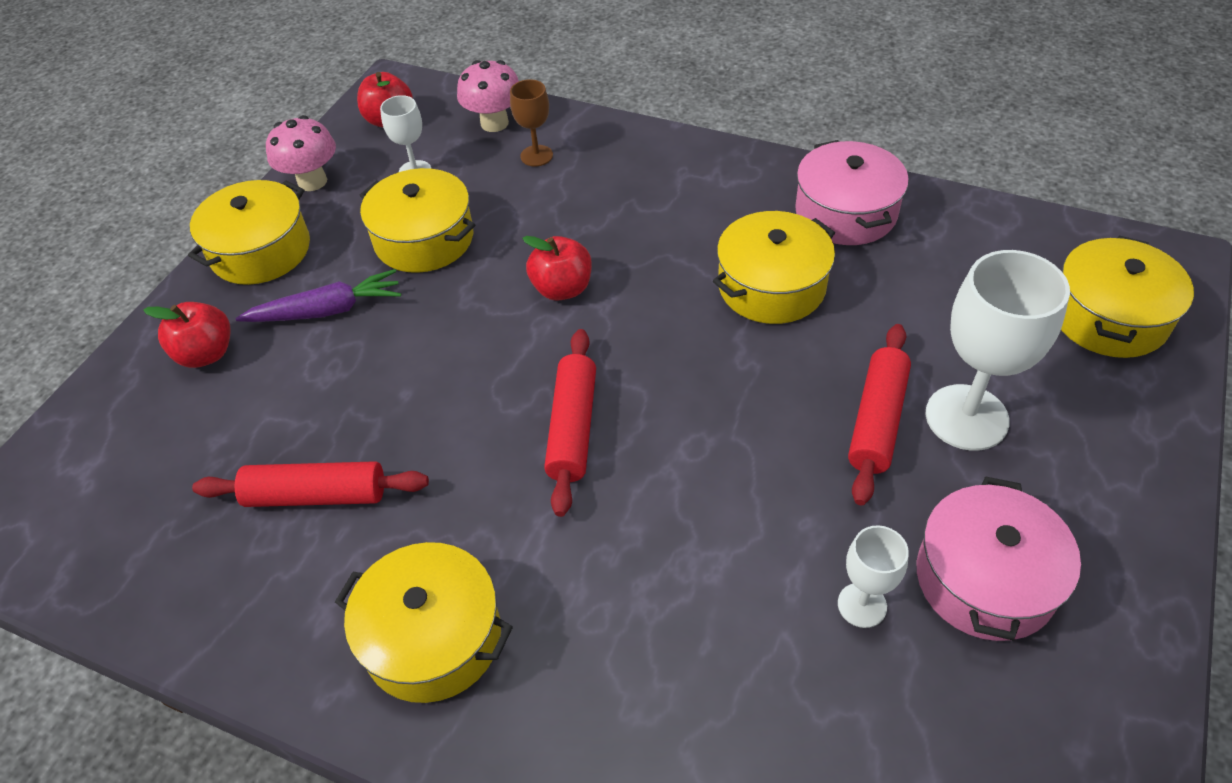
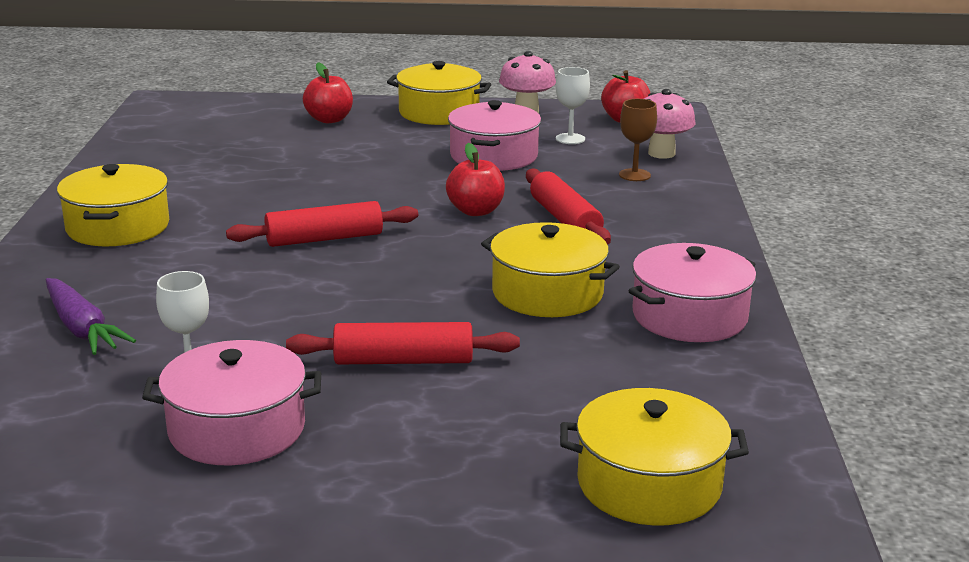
camera: 65 degrees right, 25 degrees down
(316, 495) = (222, 173): red rolling pin -> red rolling pin (565, 219)
(327, 310) = (393, 142): purple carrot -> purple carrot (82, 328)
(424, 239) = (494, 156): yellow pot -> pink pot
(966, 417) = (434, 406): white goblet -> none

